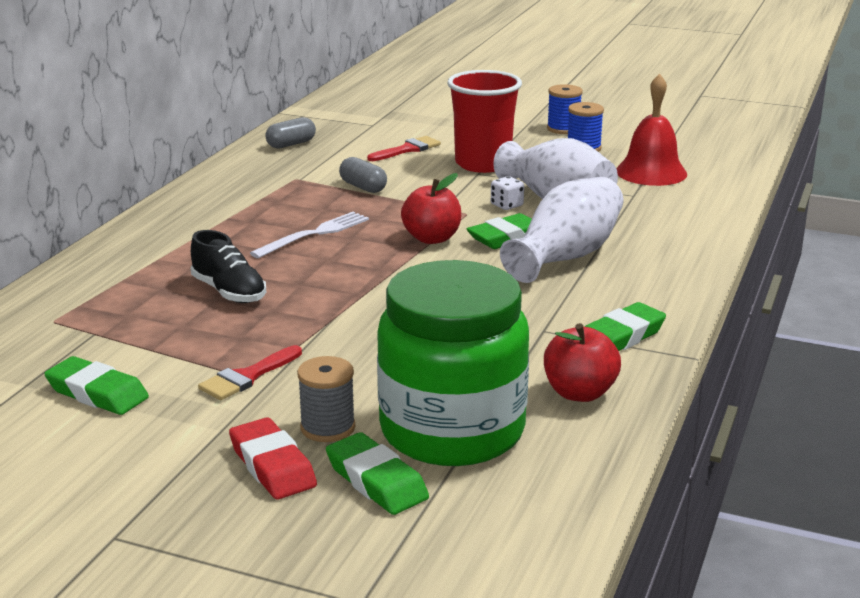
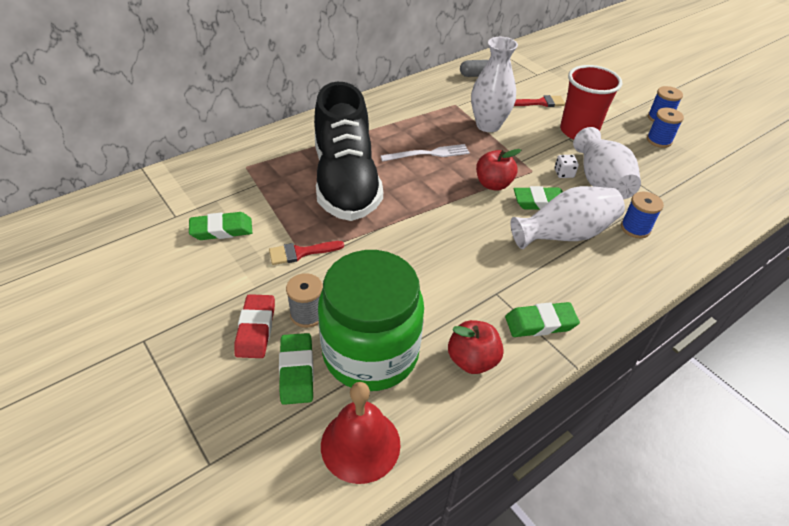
camera: 30 degrees right, 20 degrees up
(97, 393) = (221, 230): green eraser -> green eraser turned 75 degrees counterclockwise
(229, 292) = (346, 181): black shoe -> black shoe, size x2.28
(363, 187) = (488, 125): grey capsule -> white vase
(637, 228) = (635, 228): none -> blue spool
(651, 172) = (689, 180): red bell -> red bell (360, 444)

